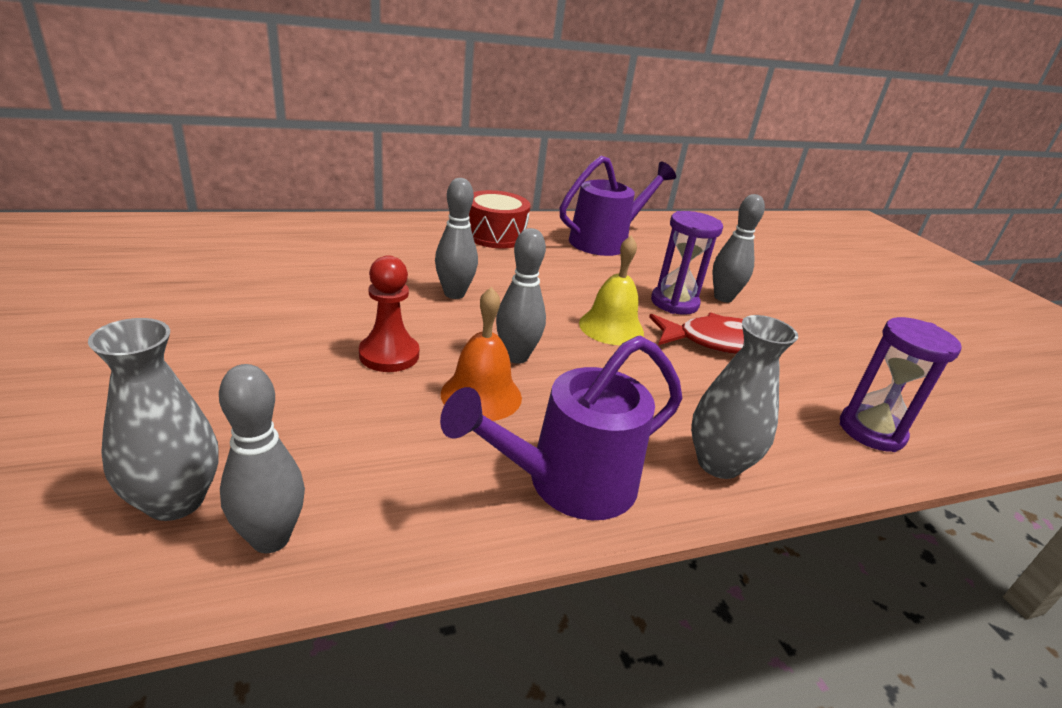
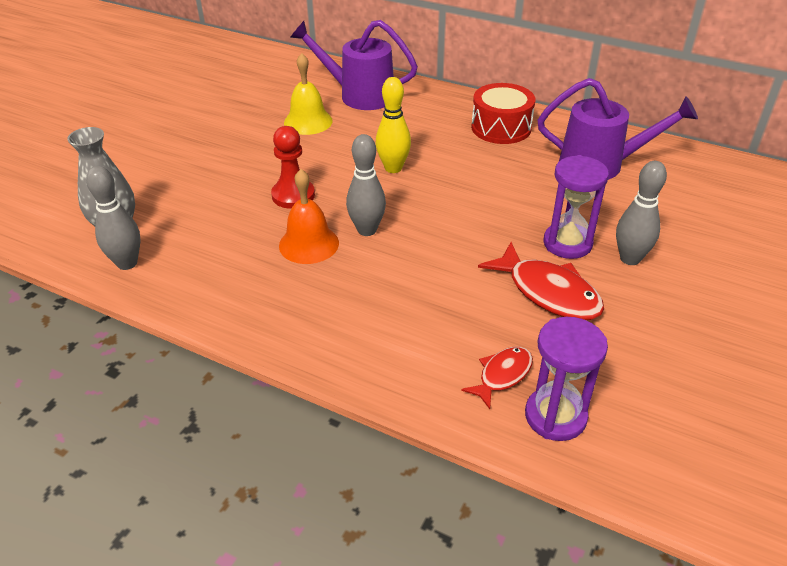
camera: 50 degrees right, 10 degrees up
(454, 294) = (393, 168): grey bowling pin -> yellow bowling pin
(567, 484) = (279, 316): purple watering can -> purple watering can (358, 95)
(611, 327) = (472, 239): yellow bell -> yellow bell (308, 121)
(718, 463) = (387, 361): grey vase -> none
(799, 422) = (502, 375): none -> red fish

